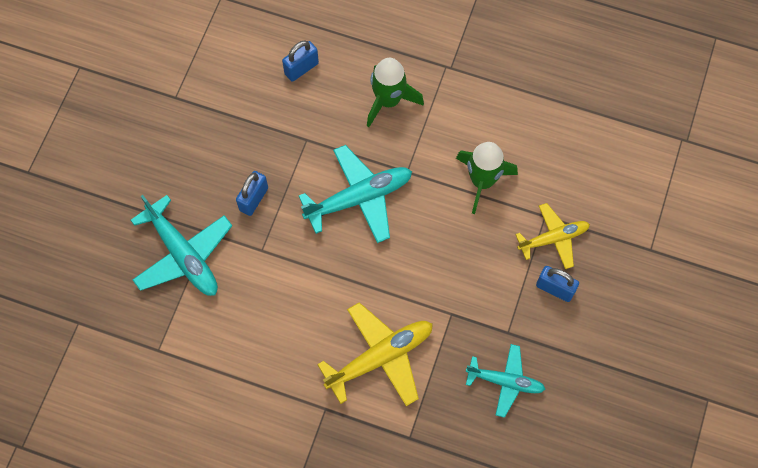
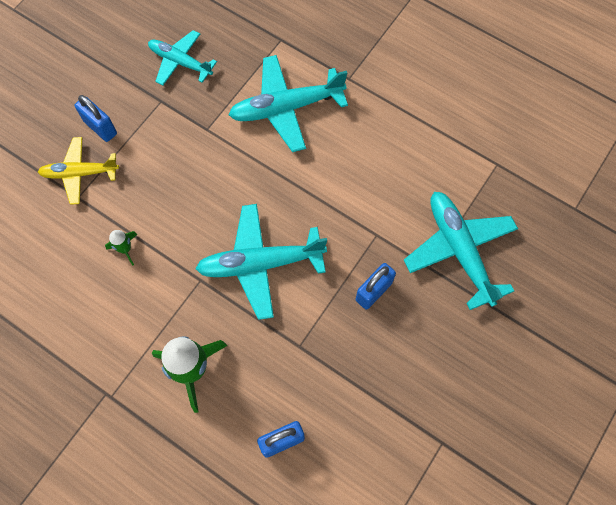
camera: 165 degrees left, 0 degrees up
(380, 357) = (286, 108): yellow plane -> turquoise plane
(482, 181) = (125, 249): green rocket -> green rocket, size x0.48

